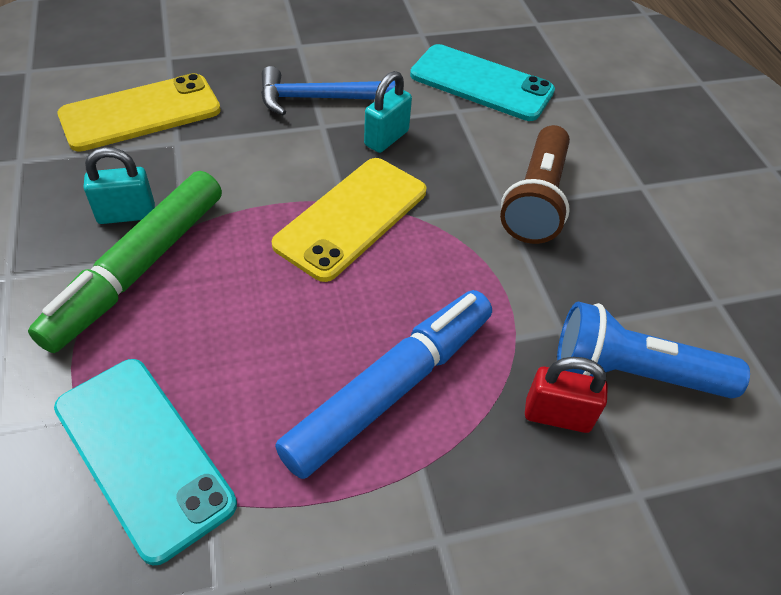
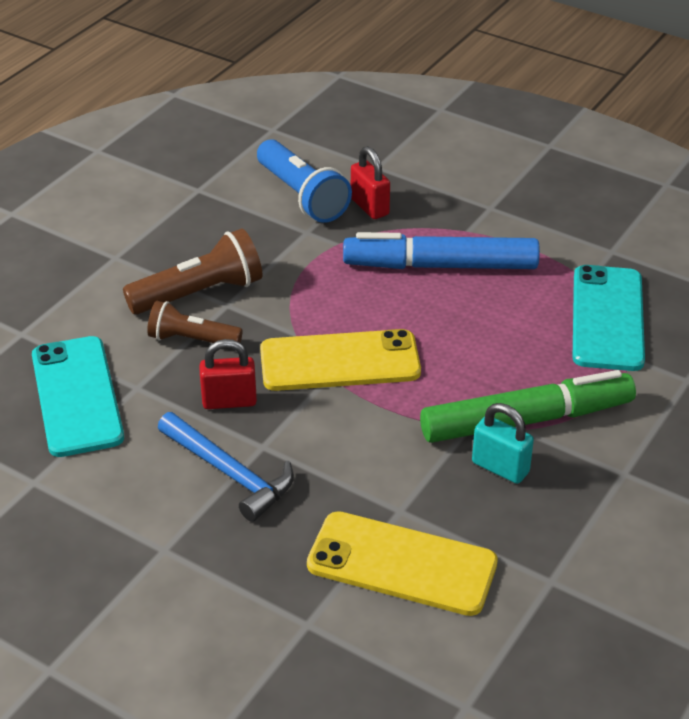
camera: 130 degrees left, 10 degrees down
(386, 138) = (229, 401): turquoise padlock -> red padlock
(479, 162) = (192, 340): none -> brown flashlight

